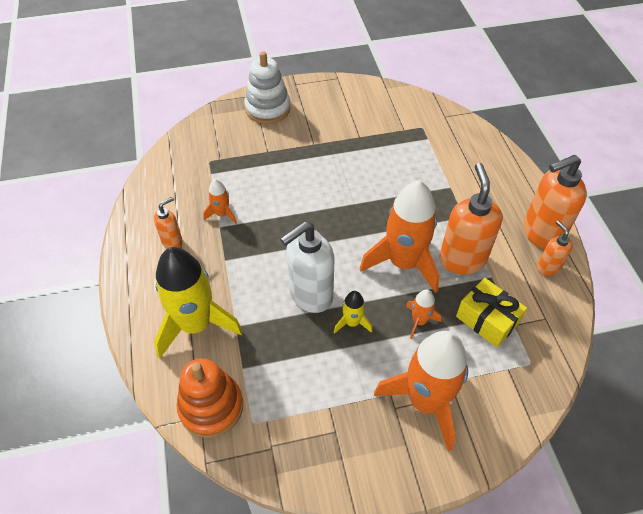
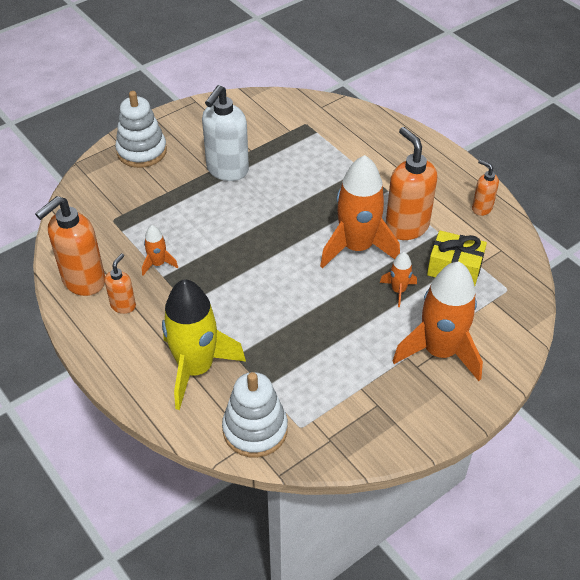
camera: 25 degrees left, 5 degrees down
(211, 407) = (255, 429): orange stacking toy -> white stacking toy
(310, 295) = (289, 304): white soap dispenser -> white soap dispenser (227, 170)
(352, 322) = (340, 313): yellow rocket -> none
(541, 234) = (461, 182): orange soap dispenser -> orange soap dispenser (83, 281)

